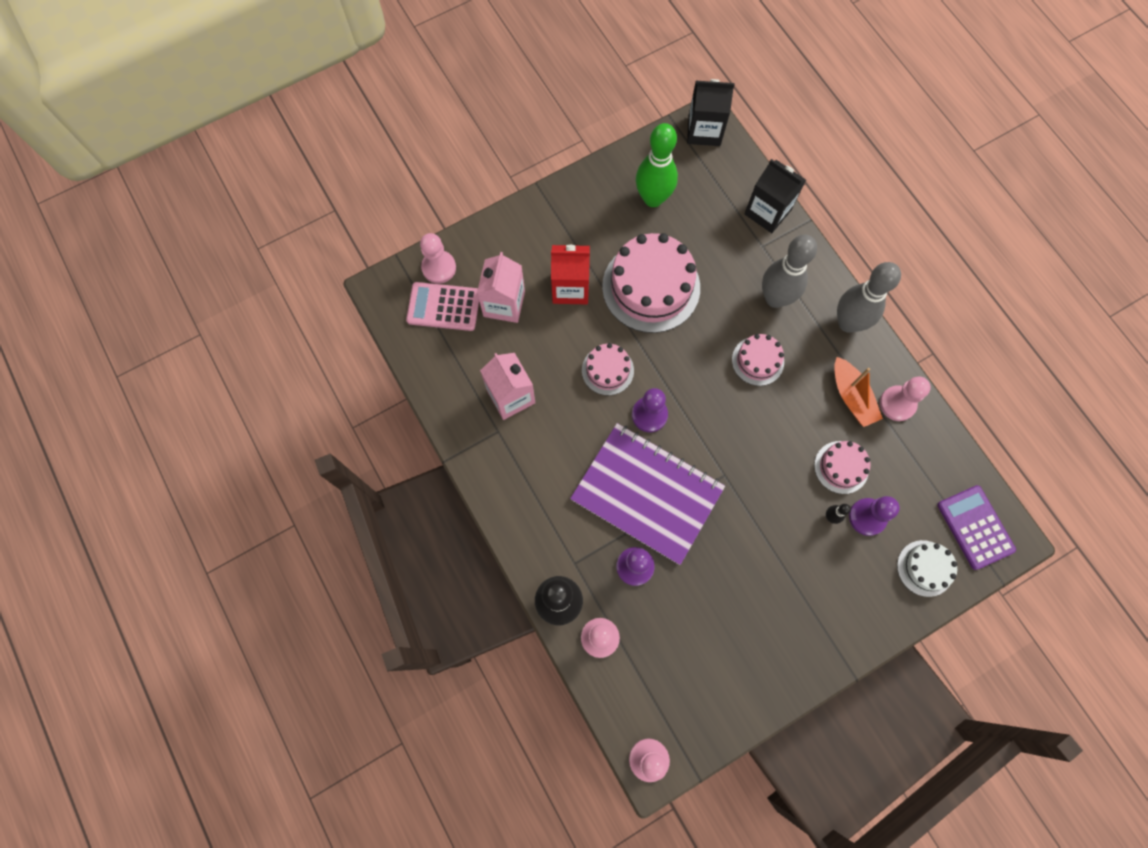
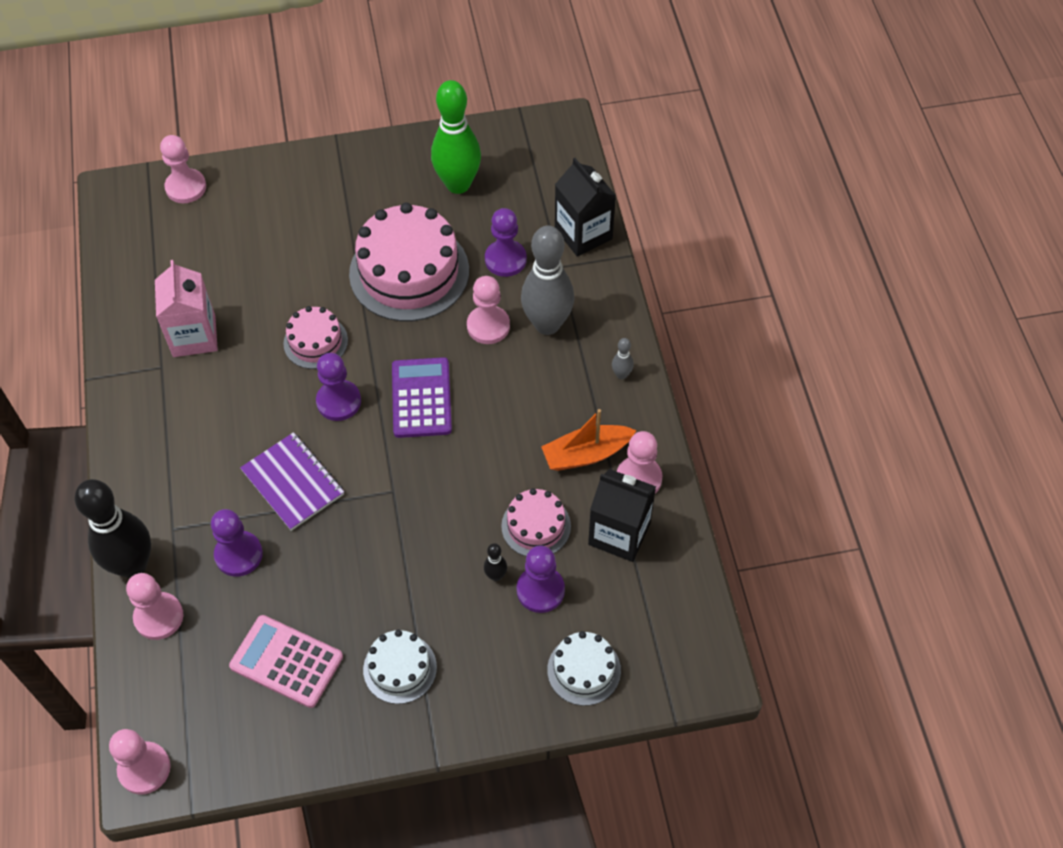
camera: 20 degrees right, 15 degrees down
(443, 307) = (170, 227): pink calculator -> pink calculator (286, 661)
(504, 304) = (237, 242): pink carton -> none
(570, 288) = (318, 247): red carton -> none
(647, 494) = (293, 482): purple notebook -> purple notebook, size x0.57
(704, 131) = (551, 133): black carton -> black carton (619, 533)
(719, 253) = (505, 259): none -> purple pawn
(732, 314) = (488, 326): none -> pink pawn
(757, 361) = (493, 383): pink cake -> none
(795, 614) = (400, 668): none -> white cake
(848, 323) = (621, 375): grey bowling pin -> grey bowling pin, size x0.40
(851, 396) = (586, 454): orange boat -> orange boat turned 75 degrees clockwise
(975, 527) = (669, 644): purple calculator -> purple calculator (421, 398)

